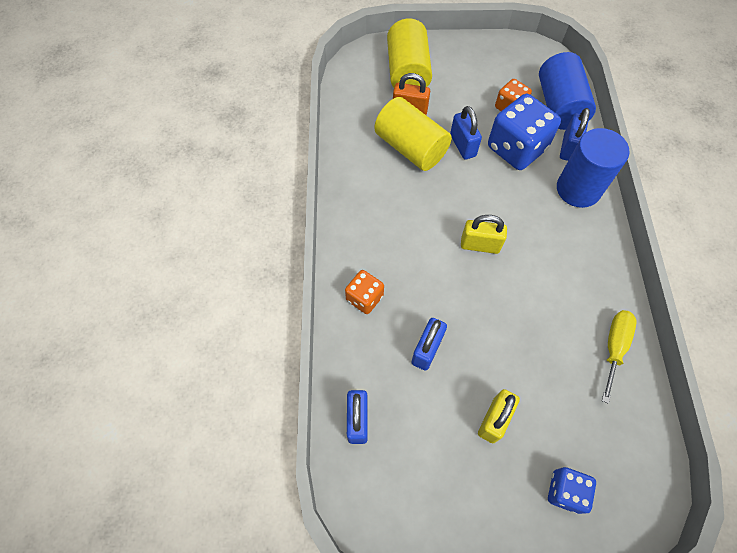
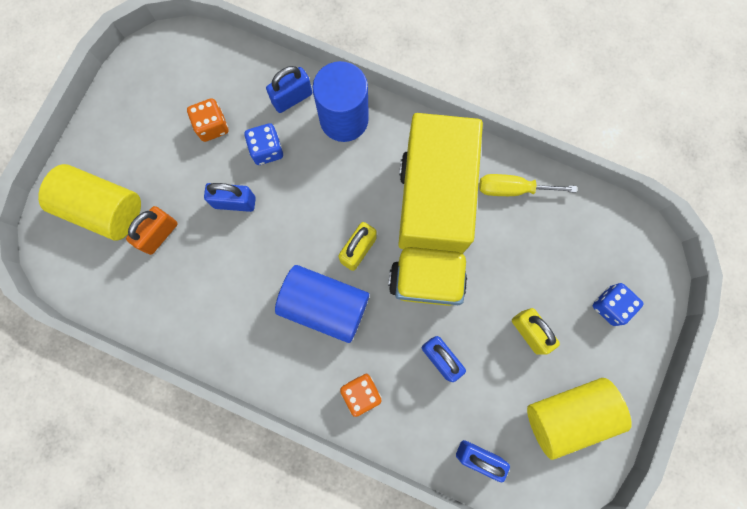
camera: 65 degrees left, 15 degrees up
(411, 148) = (209, 258): yellow cylinder -> yellow cylinder (568, 415)
(516, 148) = (266, 150): blue dice -> blue dice, size x0.54
(536, 292) = (431, 225): none -> yellow truck
(559, 106) = (237, 75): blue cylinder -> blue cylinder (324, 306)
(568, 147) = (292, 98): blue padlock -> blue padlock turned 75 degrees counterclockwise
(614, 347) = (512, 189): yellow screwdriver -> yellow screwdriver turned 45 degrees counterclockwise

